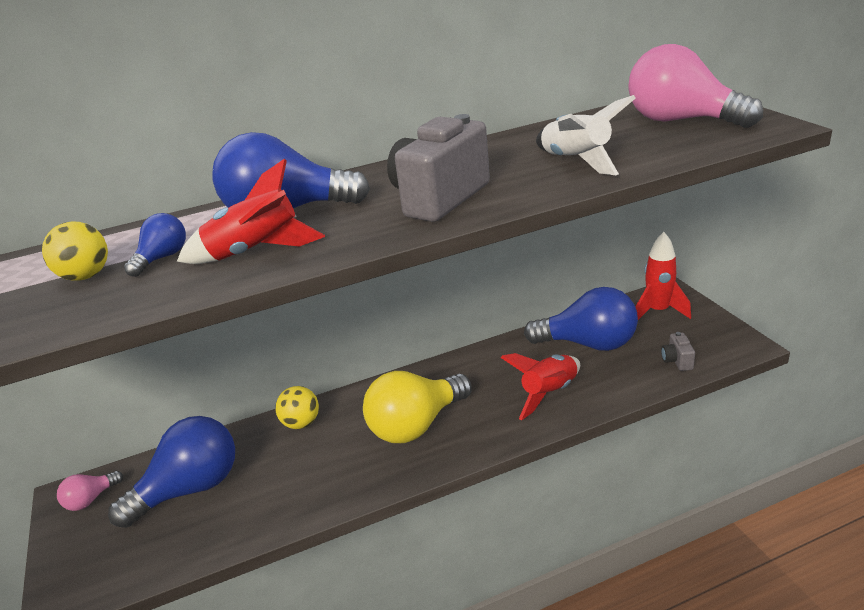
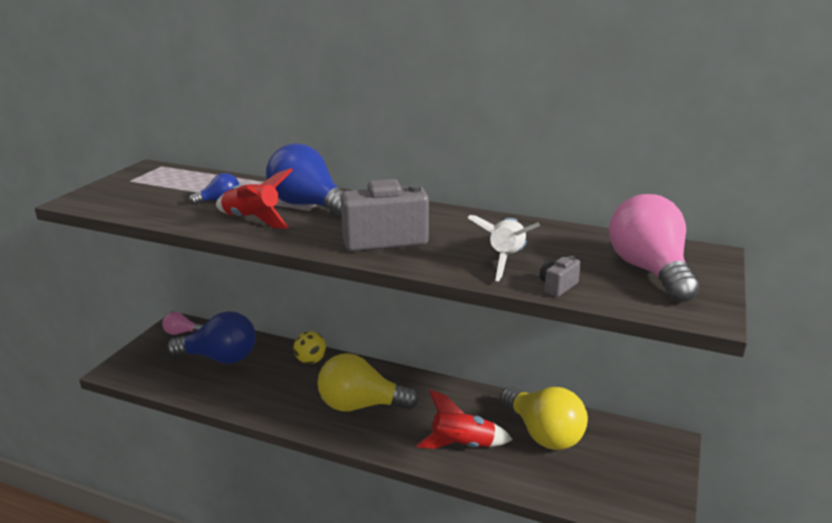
camera: 40 degrees right, 5 degrees down
(86, 276) = (182, 193): yellow ball -> none
(588, 344) = (543, 434): blue light bulb -> yellow light bulb
(658, 311) = (636, 448): red rocket -> none
(677, 361) = (586, 491): grey camera -> grey camera (557, 286)

